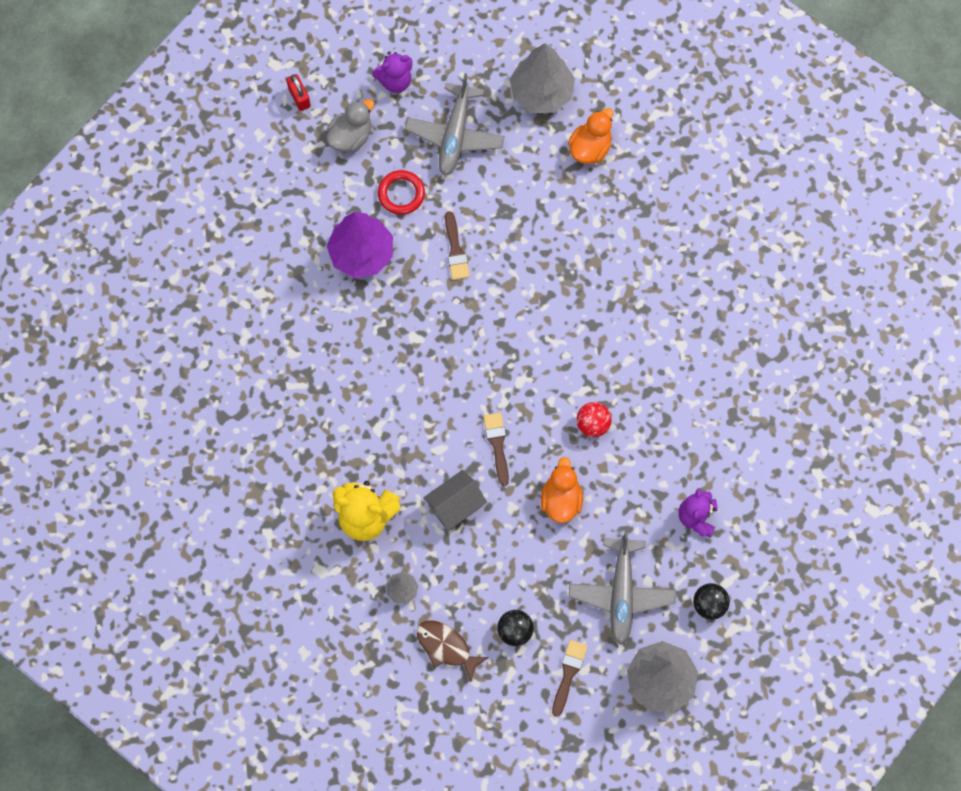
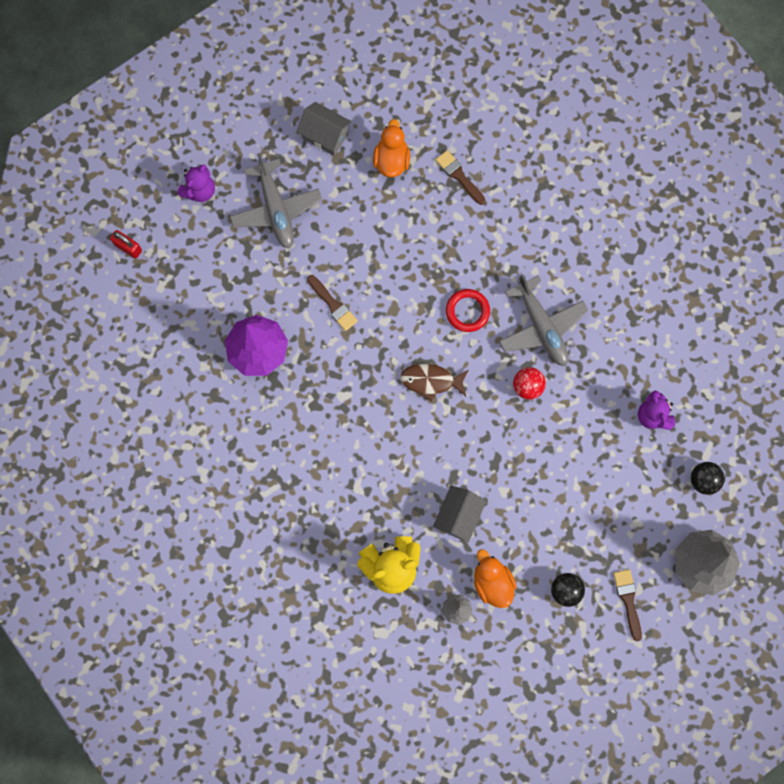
camera: 30 degrees left, 5 degrees up
(351, 136) = (191, 257): grey duck -> none
(401, 194) = (261, 282): red ring -> red ring (467, 311)
(446, 647) = (519, 636): brown fish -> brown fish (431, 381)
(497, 444) = (462, 446): brown brush -> brown brush (459, 176)
(541, 92) = (325, 135): grey tree -> grey house
(561, 499) = (539, 462): orange duck -> orange duck (492, 582)
(621, 593) = (631, 511): grey plane -> grey plane (541, 327)

